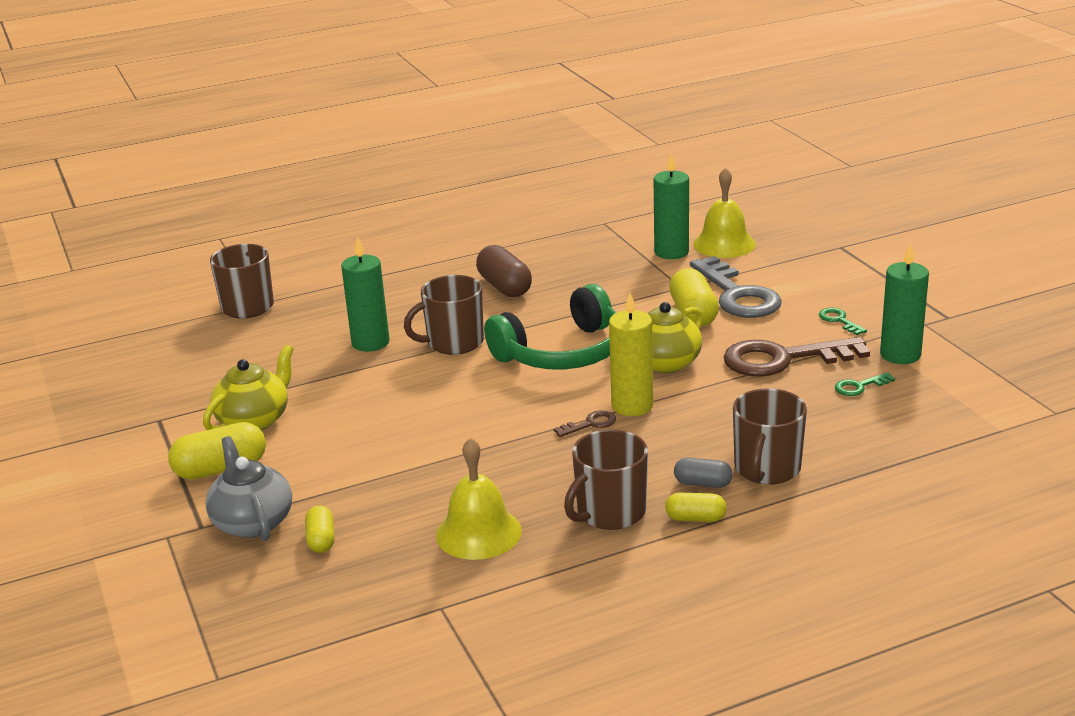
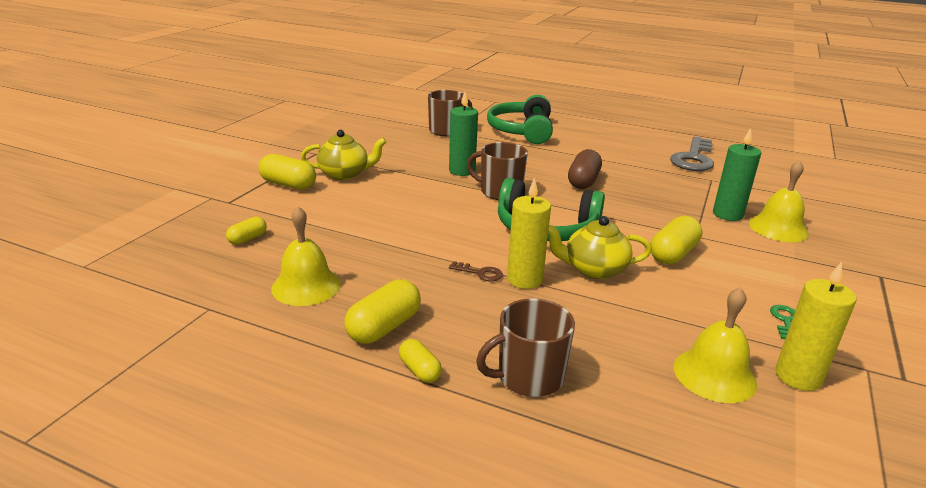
camera: 45 degrees right, 0 degrees up
(252, 522) = (246, 213): grey teapot -> none
(332, 262) = (521, 131): none -> green headphones
(610, 512) = (384, 327): brown mug -> yellow capsule
(703, 483) = (469, 353): grey capsule -> none
(737, 295) = (729, 261): grey key -> grey key (694, 158)
(783, 359) = (686, 318): brown key -> none
(859, 386) = (714, 374): green key -> yellow bell
(900, 355) = (798, 376): green candle -> yellow candle

